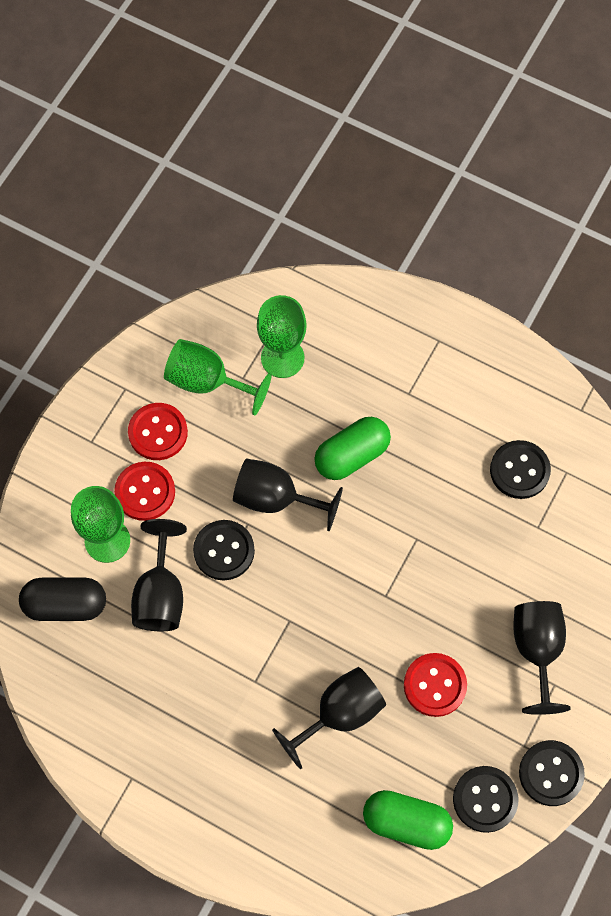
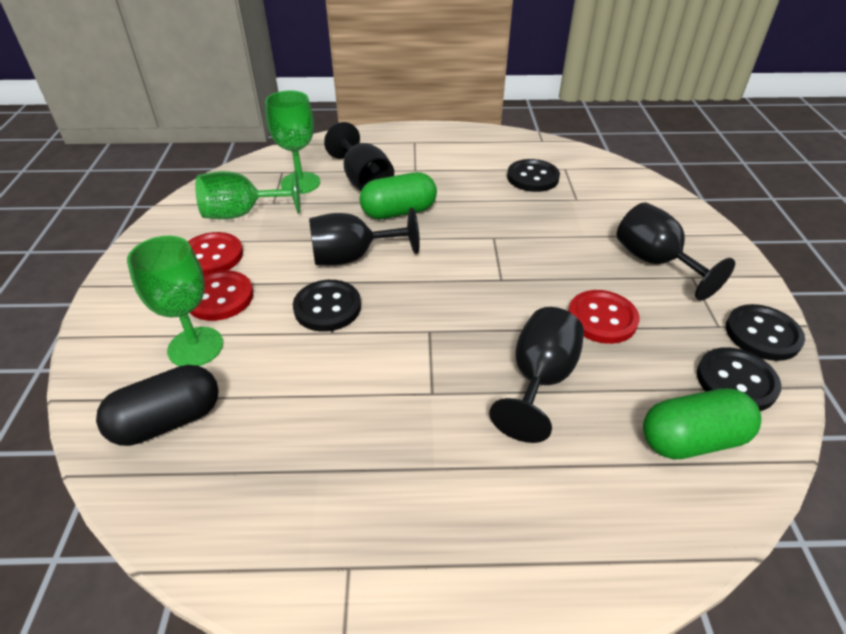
camera: 30 degrees left, 25 degrees down
(160, 594) = (280, 365): black goblet -> black goblet (363, 181)
(352, 455) = (399, 212): green capsule -> green capsule turned 45 degrees clockwise

